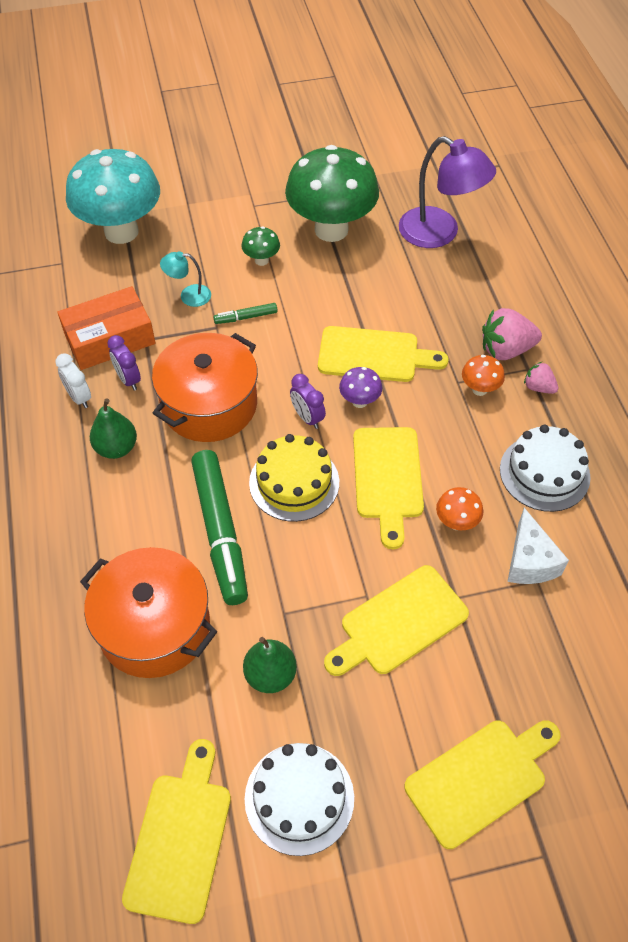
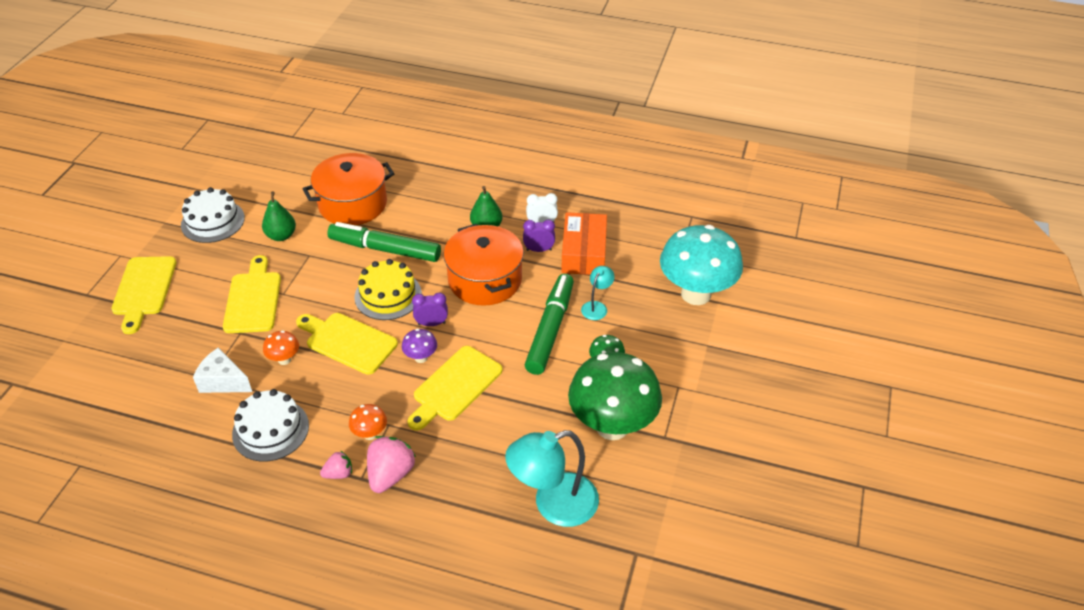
camera: 120 degrees right, 10 degrees down
(180, 838) = (241, 178): yellow cutting board -> none
(246, 317) = (550, 329): green marker -> green marker, size x2.28
(439, 233) = (553, 504): purple lamp -> turquoise lamp

